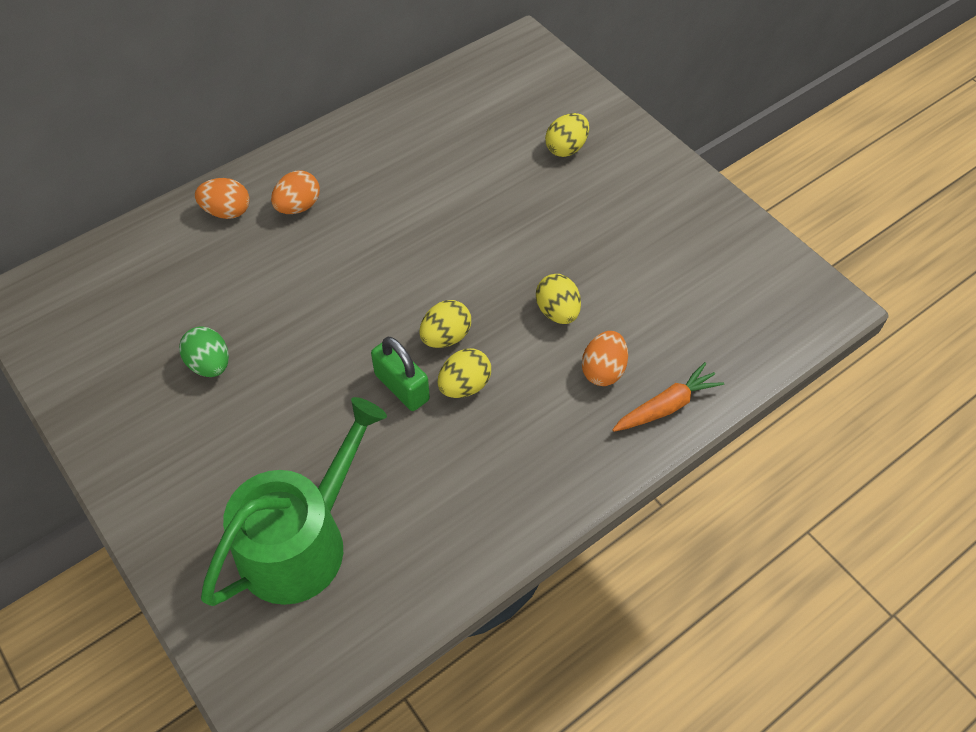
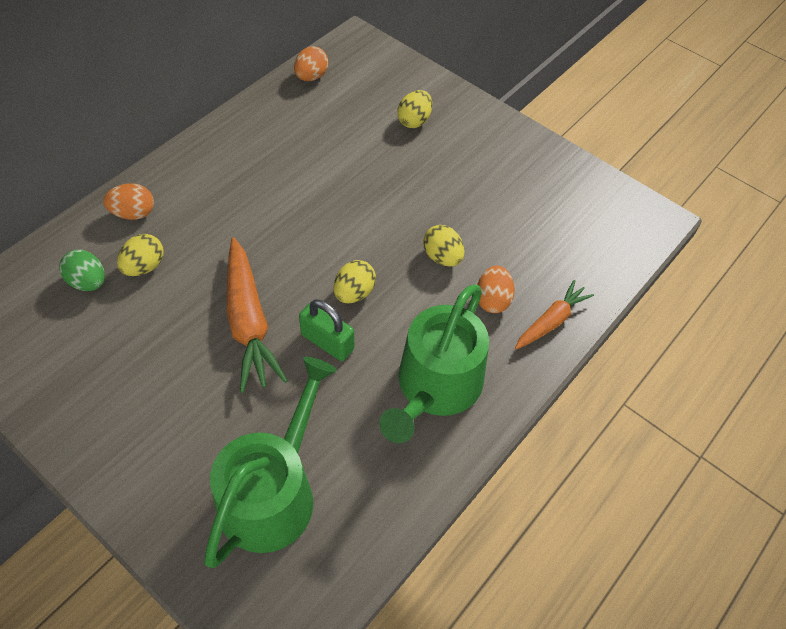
camera: 15 degrees left, 0 degrees up
(210, 364) = (151, 350): green egg -> green egg (88, 282)
(298, 206) = (197, 200): orange egg -> orange egg (311, 77)
(321, 351) = (249, 322): none -> orange carrot
(464, 386) = (380, 332): yellow egg -> yellow egg (144, 266)
(510, 458) = (435, 387): none -> green watering can

